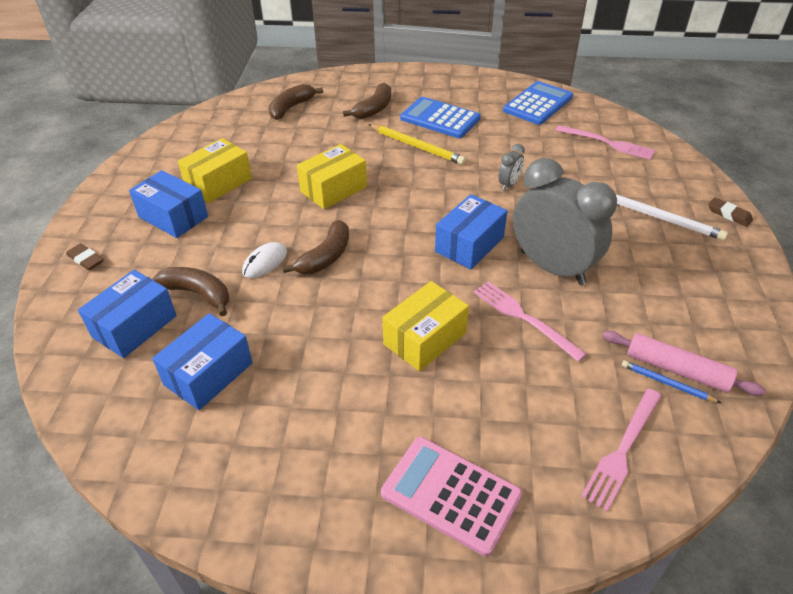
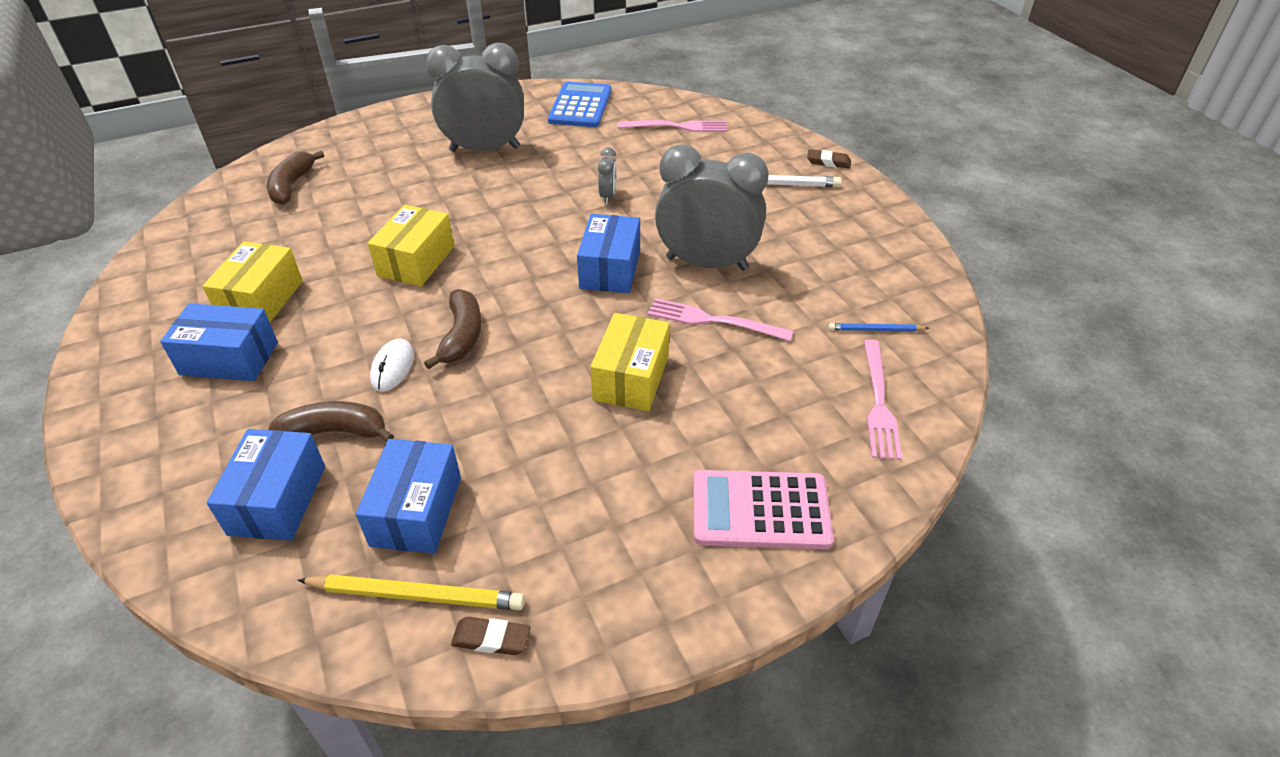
camera: 30 degrees left, 0 degrees up
(86, 259) = (141, 451): brown eraser -> brown eraser (491, 639)
(374, 109) = (399, 159): brown banana -> none
(416, 146) = (480, 186): yellow pencil -> yellow pencil (416, 595)
(440, 118) = (485, 149): blue calculator -> grey clock
(677, 370) = (876, 315): pink rolling pin -> none

